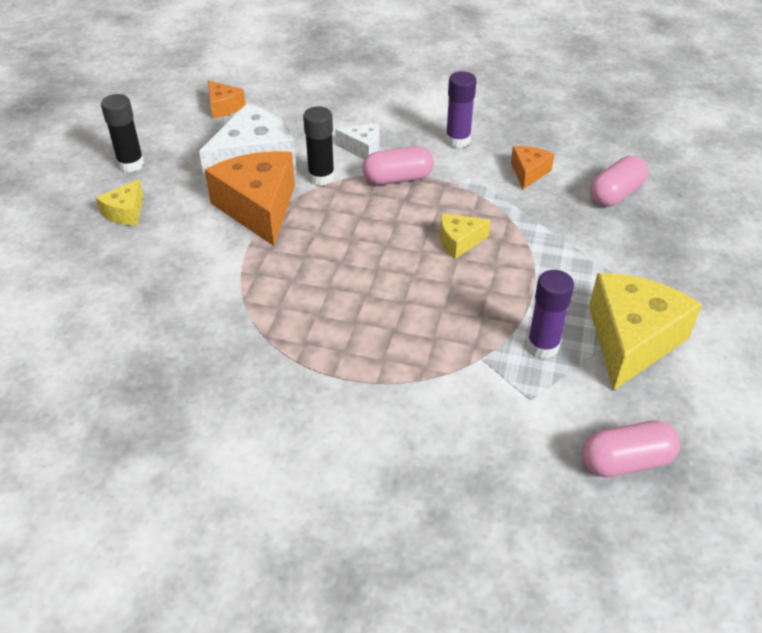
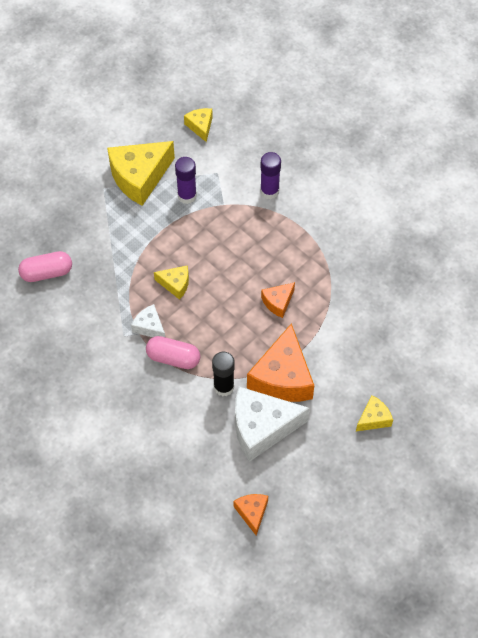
camera: 150 degrees left, 15 degrees up
(131, 164) = (352, 473): black glue stick -> none
(362, 148) = (176, 402): white cheese -> white cheese (149, 327)
(458, 140) = (103, 376): purple glue stick -> purple glue stick (269, 191)
(528, 173) = (83, 319): orange cheese -> orange cheese (278, 302)
(625, 461) = (200, 126): pink capsule -> yellow cheese

